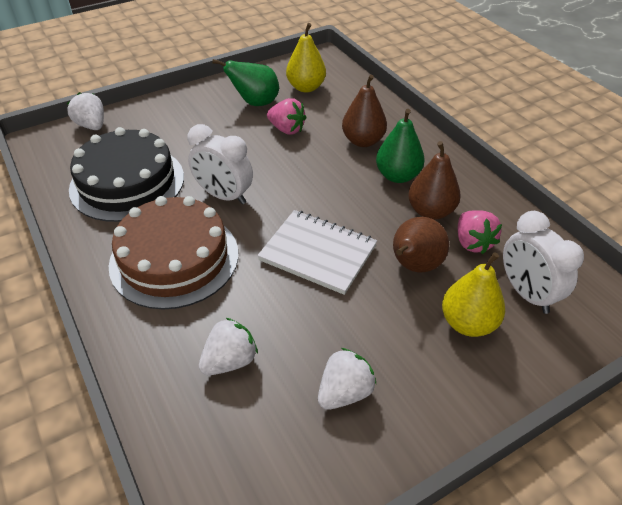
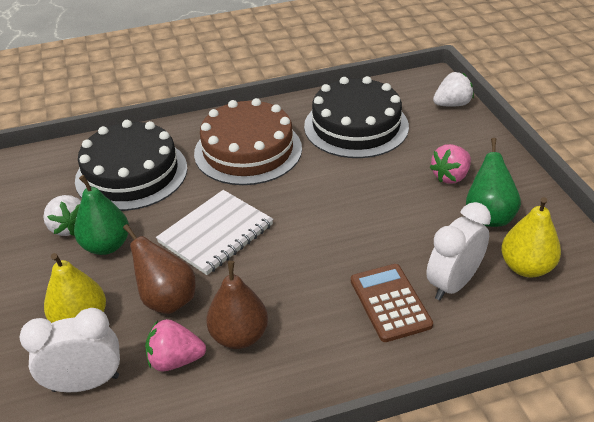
camera: 105 degrees right, 5 degrees down
(224, 196) = (318, 181): white clock -> white clock (453, 283)
(230, 361) = (131, 173): white strawberry -> black cake
(287, 129) = (426, 237): pink strawberry -> pink strawberry (450, 176)
(363, 141) = (390, 302): brown pear -> brown calculator
(397, 176) = (311, 321): green pear -> green pear (106, 245)

